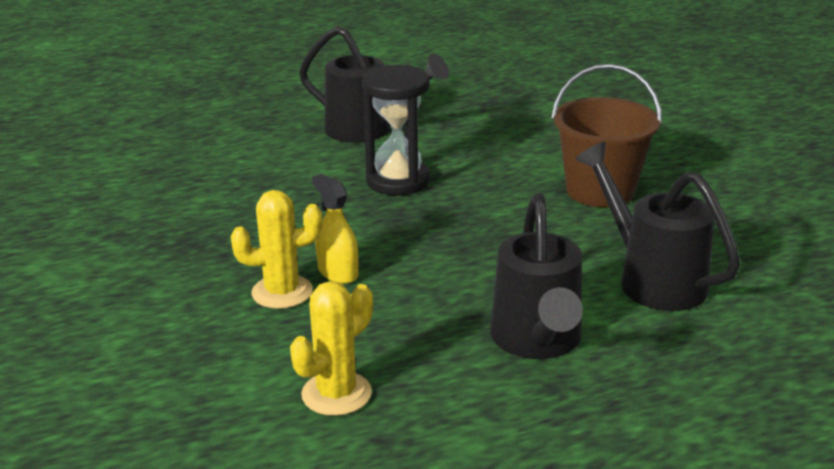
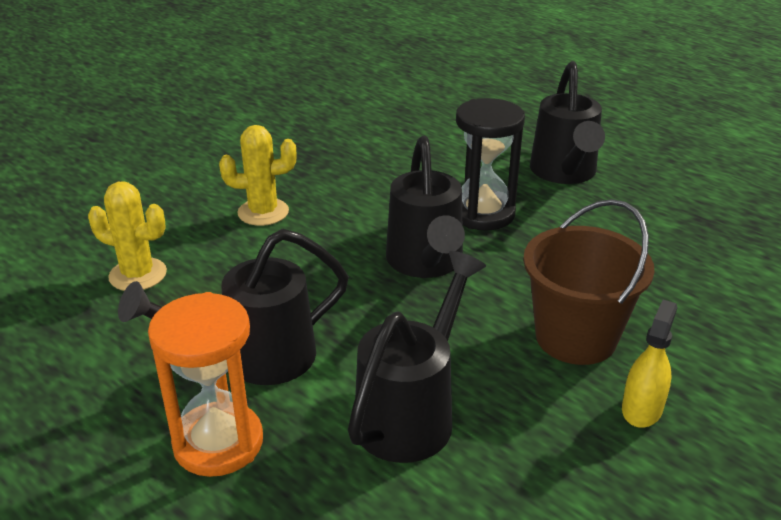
camera: 65 degrees right, 5 degrees up
(282, 292) = (263, 212): yellow cactus -> yellow cactus turned 60 degrees counterclockwise
(338, 272) = (306, 228): yellow spray bottle -> yellow spray bottle (642, 409)
(453, 225) = (426, 263): none -> black watering can
(645, 381) = (218, 443): none -> orange hourglass

